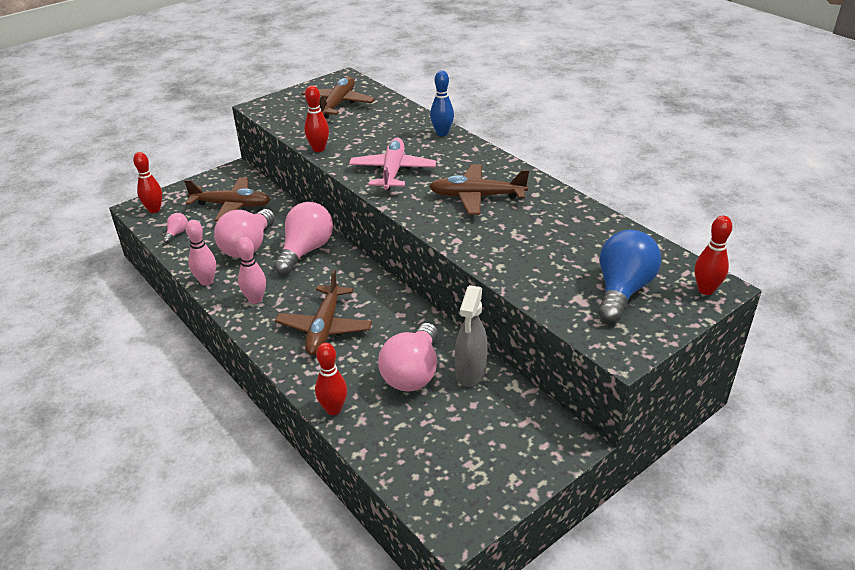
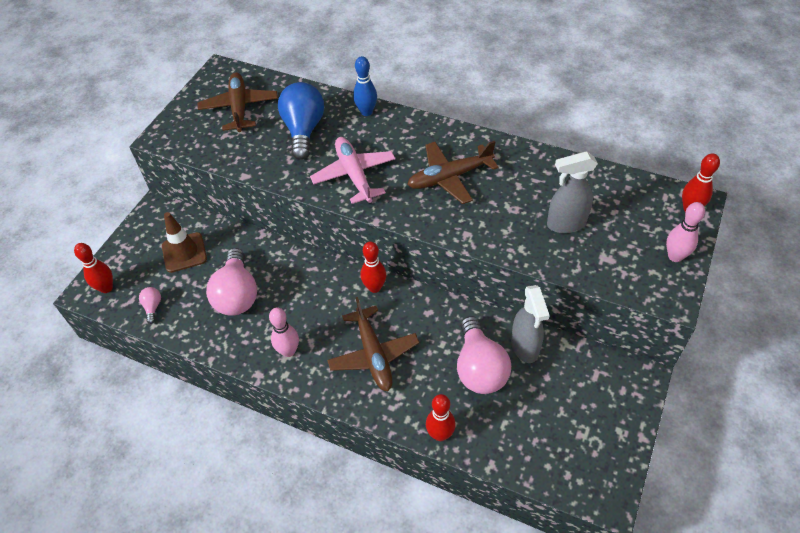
camera: 25 degrees left, 15 degrees up
(206, 281) = (226, 350): pink bowling pin -> pink bowling pin (675, 256)
(232, 205) = (184, 252): brown plane -> brown traffic cone
(306, 250) = (296, 277): pink light bulb -> none
(319, 149) = (263, 172): red bowling pin -> red bowling pin (374, 287)
(560, 261) = (565, 224): none -> grey spray bottle
(622, 290) = (631, 235): blue light bulb -> blue light bulb (304, 130)

